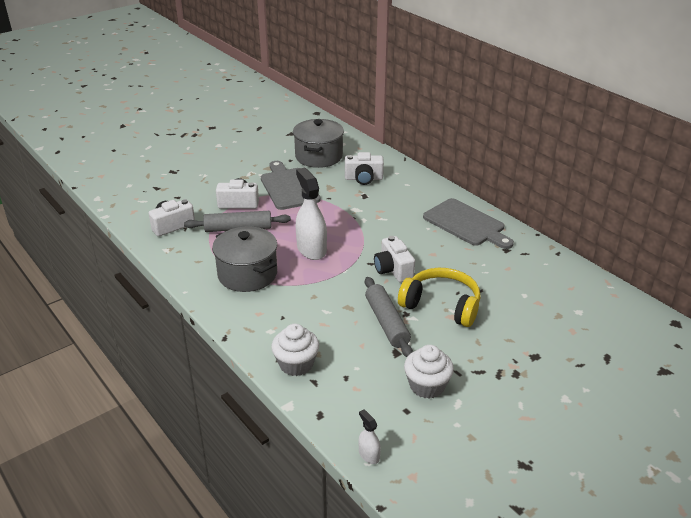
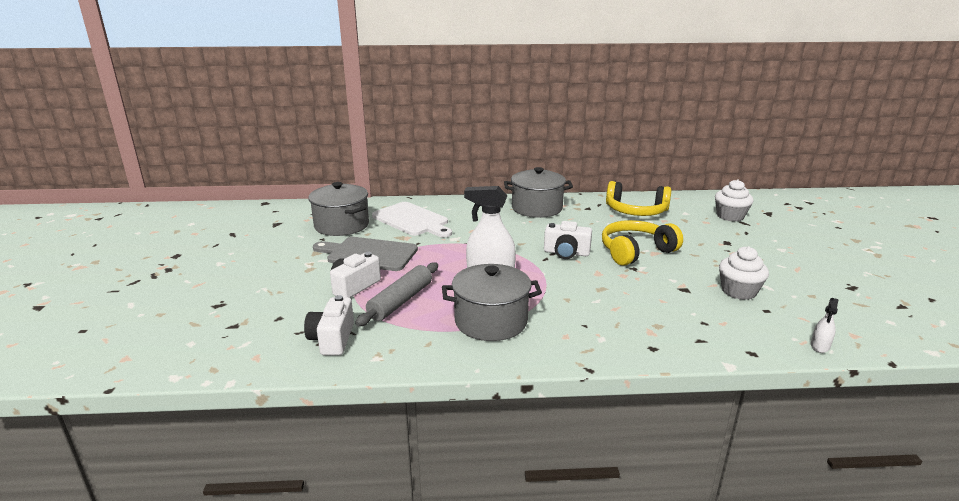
camera: 55 degrees left, 10 degrees down
(296, 364) = (667, 341): white cupcake -> white cupcake (730, 216)
(363, 178) = (412, 220): white camera -> white cutting board
(369, 455) = (820, 346): white spray bottle -> white spray bottle turned 60 degrees counterclockwise
(386, 323) = (639, 280): grey rolling pin -> none
(466, 224) = (537, 208): grey cutting board -> grey pot
(538, 279) = (636, 211): none -> yellow headphones

